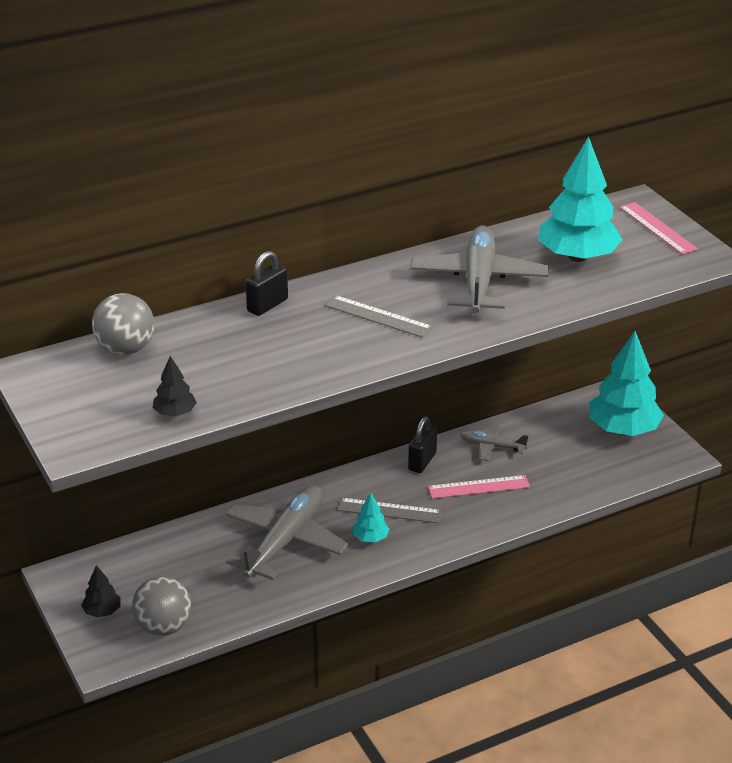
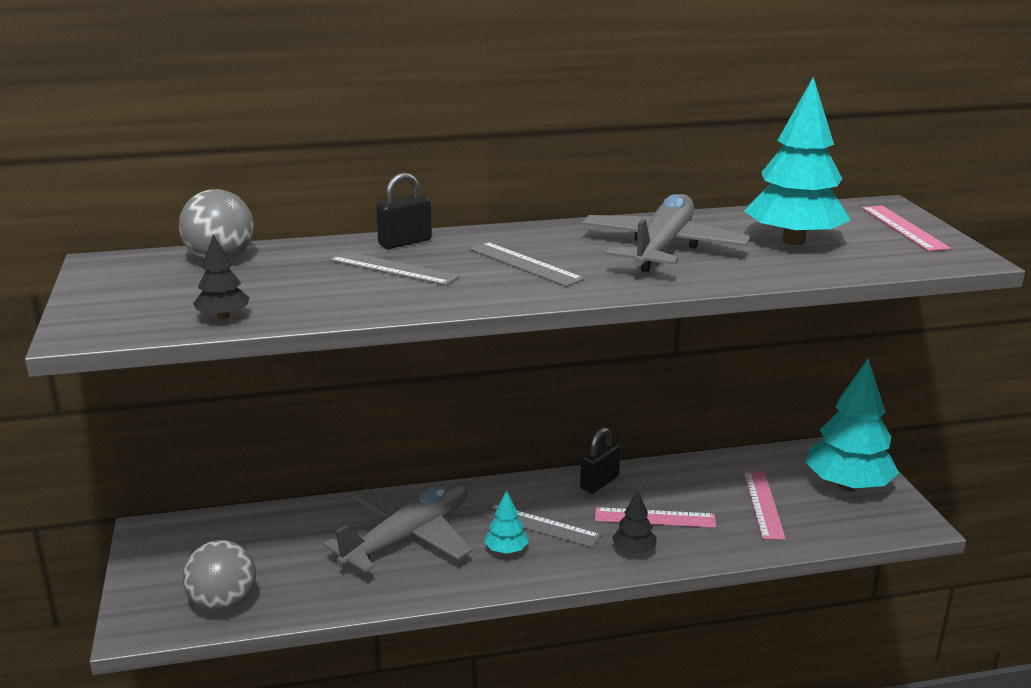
camera: 15 degrees right, 10 degrees down
(102, 611) = (168, 575): black tree -> black tree (634, 550)
(276, 338) = (393, 268): none -> grey ruler
(492, 446) = (686, 480): grey plane -> none
(561, 459) = (763, 504): none -> pink ruler

